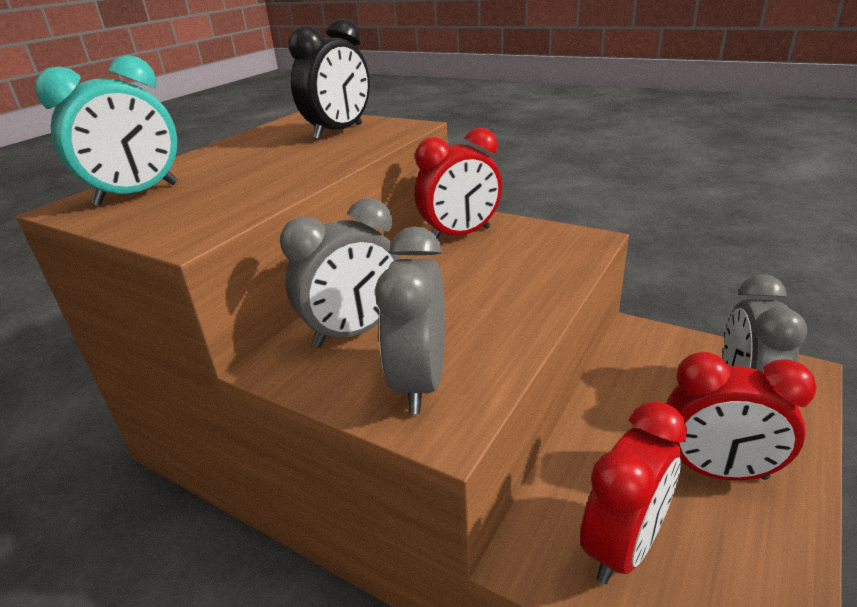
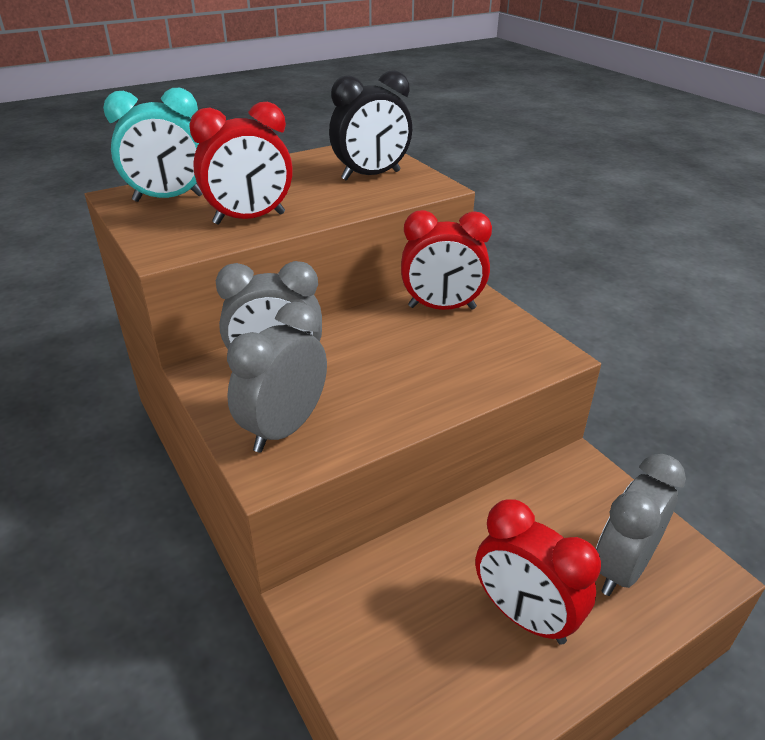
camera: 25 degrees right, 5 degrees up
(623, 546) = (387, 630): red clock -> red clock (249, 219)

